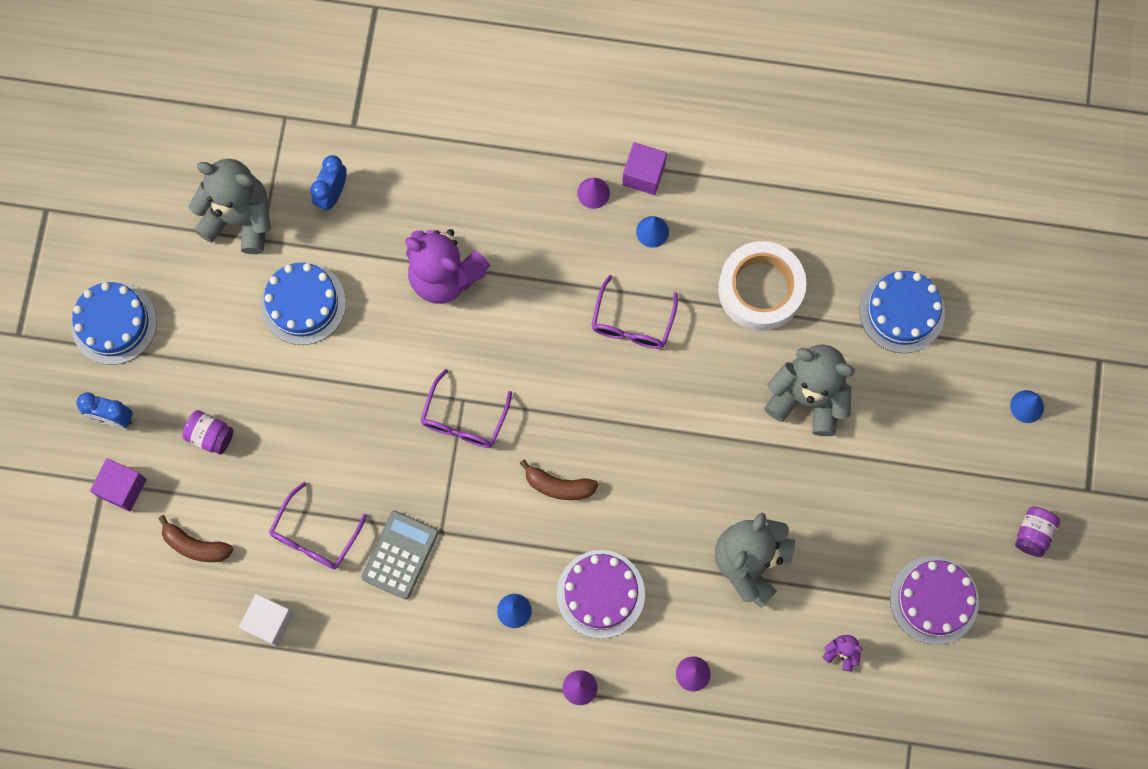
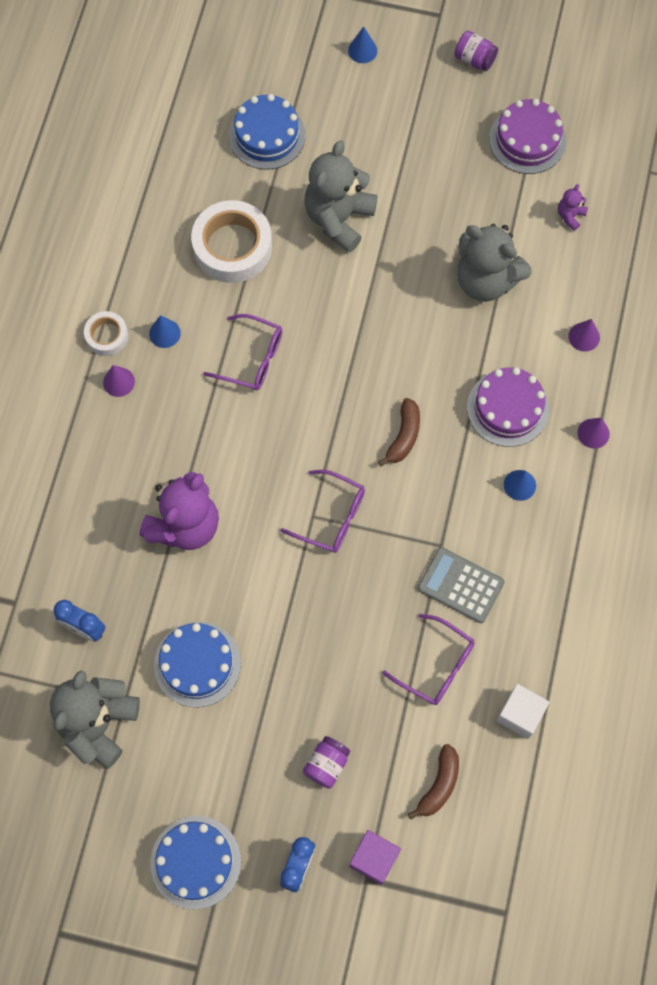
camera: 85 degrees left, 5 degrees down
(643, 174) = (107, 336): purple cube -> white tape

